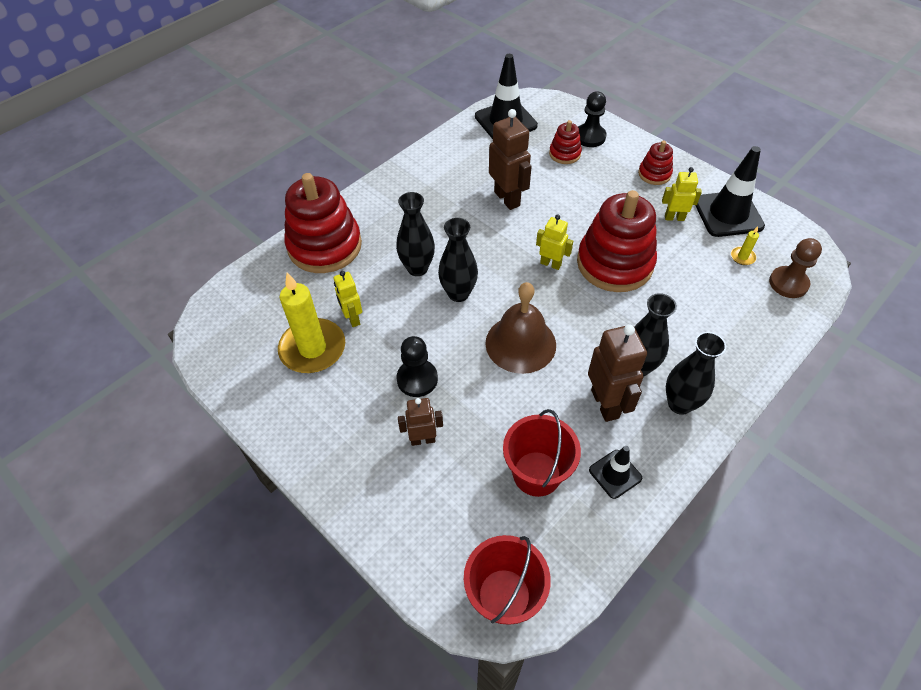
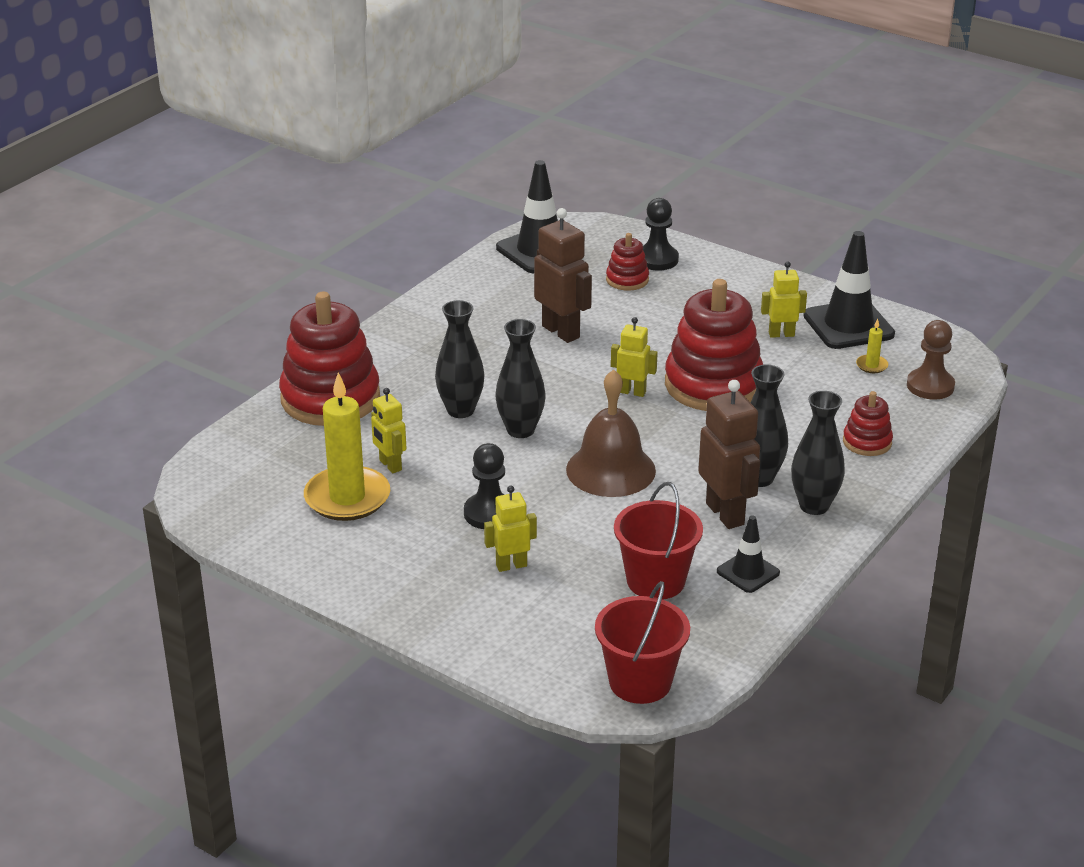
camera: 10 degrees left, 20 degrees down
(423, 439) = (511, 565): brown robot -> yellow robot
(654, 174) = (749, 292): red stacking toy -> red stacking toy (867, 442)

